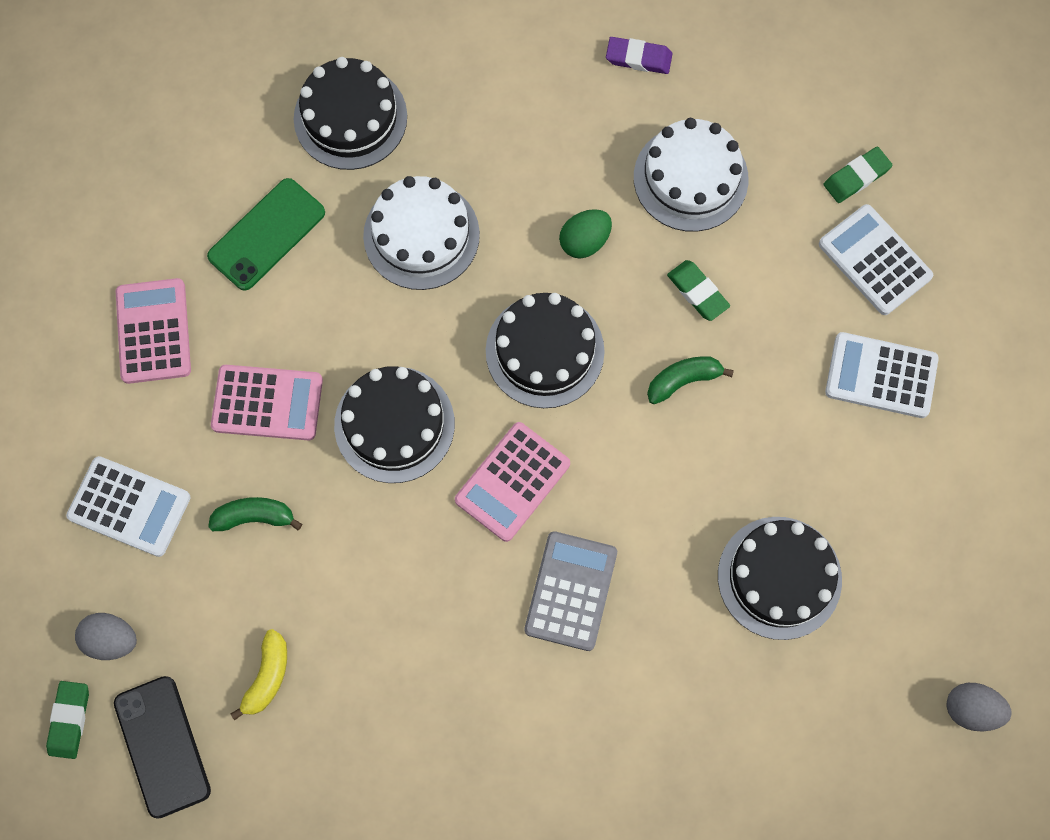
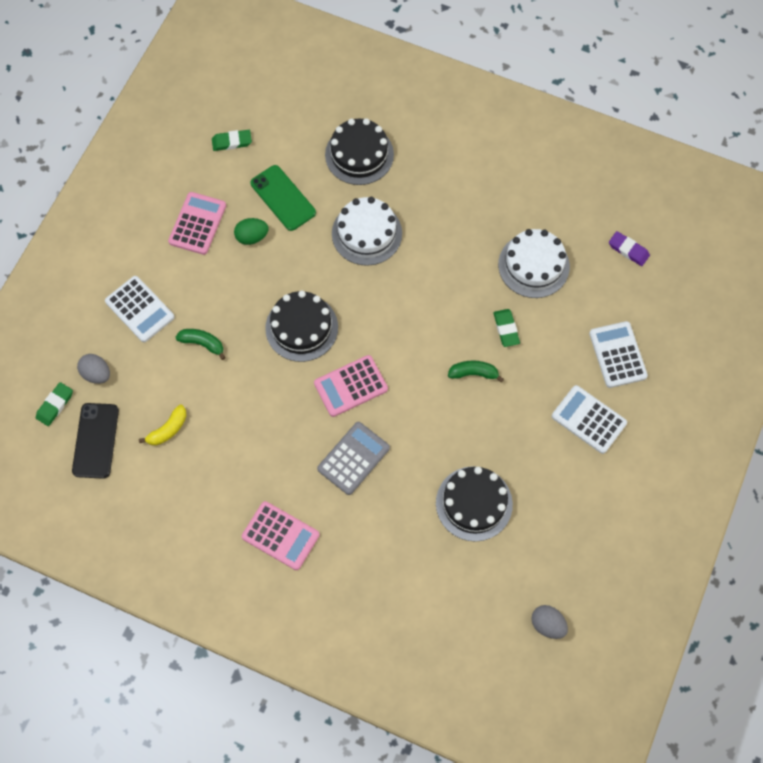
camera: 25 degrees right, 5 degrees down
(267, 234) = (283, 198): green phone -> green phone turned 75 degrees clockwise
(267, 403) = (239, 287): pink calculator -> pink calculator (280, 535)
(544, 351) = (403, 324): black cake -> none
(584, 241) = (456, 275): green egg -> green egg (252, 237)
(638, 58) = (537, 188): purple eraser -> purple eraser (628, 250)
(856, 177) = (630, 304): green eraser -> green eraser (232, 142)

